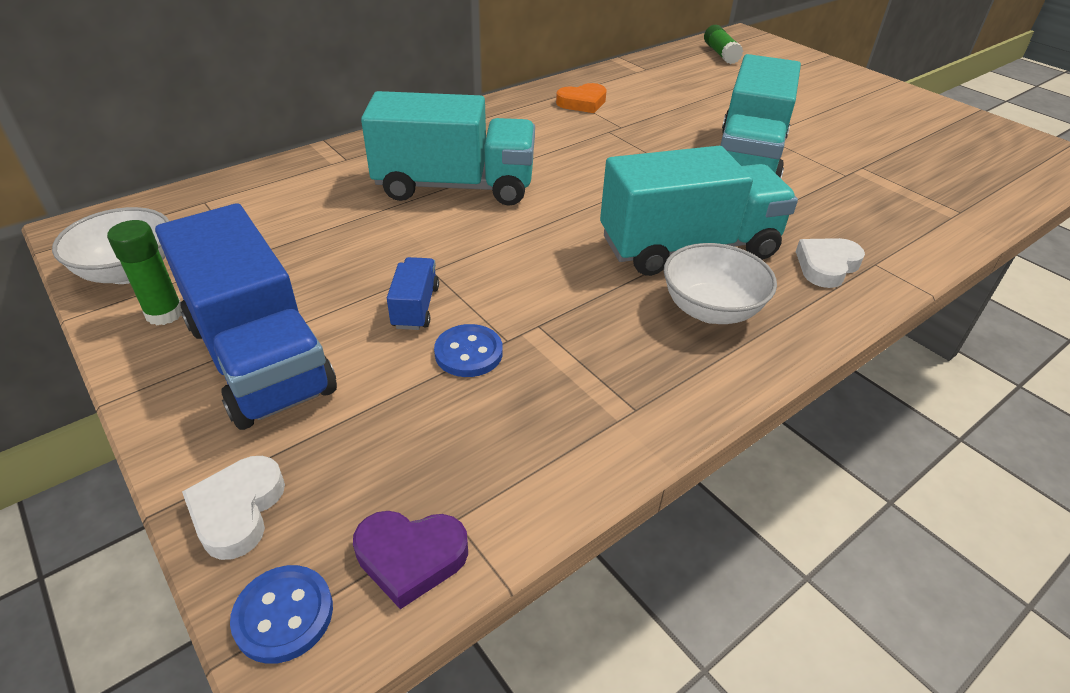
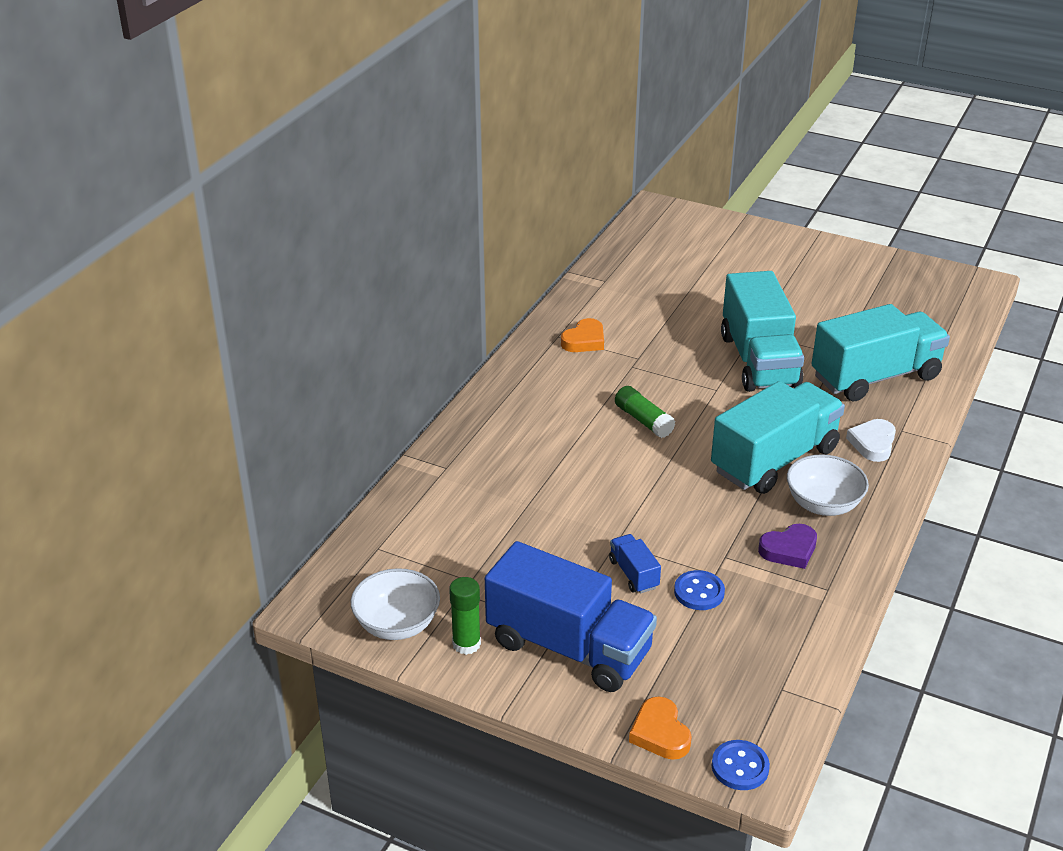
camera: 25 degrees left, 5 degrees down
(237, 510) = (660, 733): white heart -> orange heart
(410, 557) = (776, 716): purple heart -> purple heart (789, 550)
(455, 186) = (562, 464): turquoise truck -> turquoise truck (875, 377)
(720, 54) = (654, 241): green glue stick -> green glue stick (643, 420)

